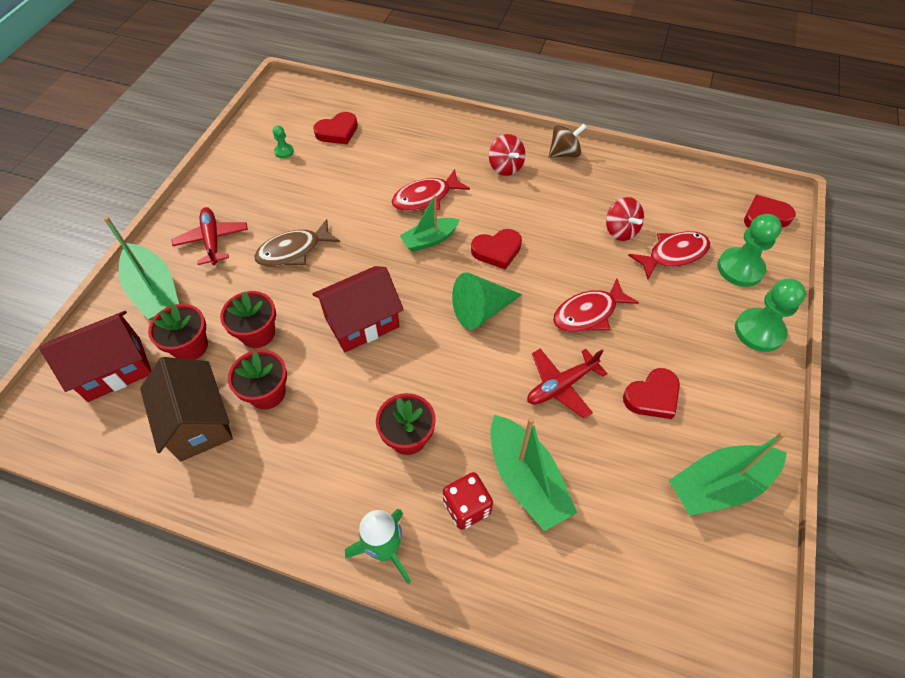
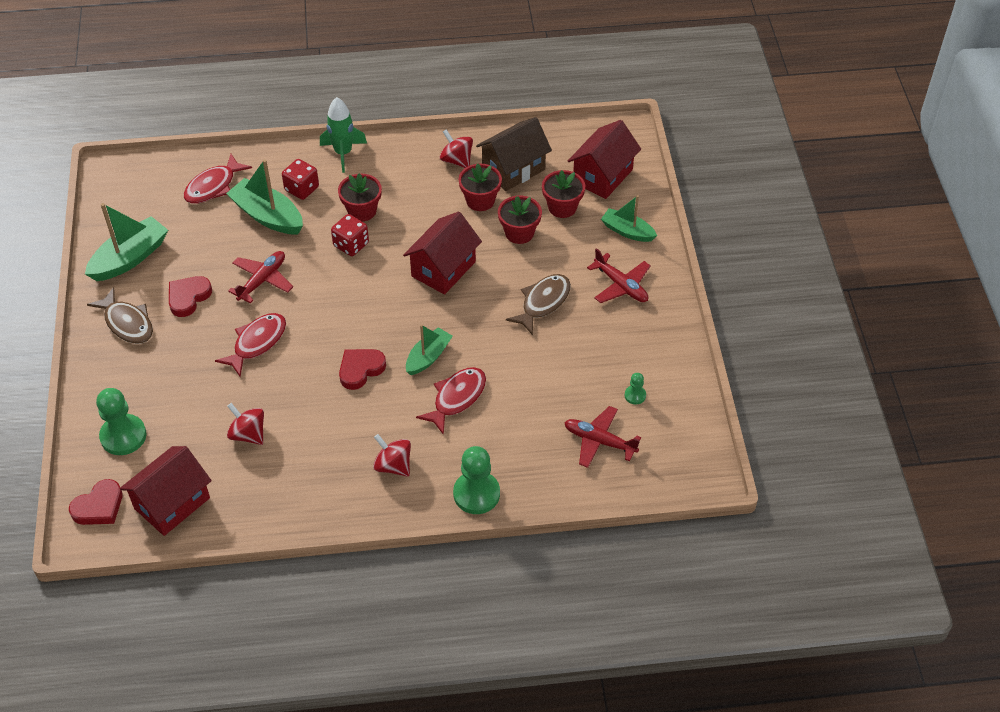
camera: 155 degrees right, 5 degrees down
(154, 292) = (627, 231): green boat -> green boat, size x0.64
(198, 422) = (513, 169): brown house -> brown house turned 75 degrees counterclockwise
(252, 467) = (456, 160): none -> red spinning top
(337, 132) = (599, 441): red heart -> red plane
(443, 393) = (351, 245): none -> red dice
(481, 310) = (350, 313): green cone -> none
(564, 153) = (336, 509): brown spinning top -> none
(673, 254) = (190, 427): red fish -> red fish (213, 186)
(699, 199) = (172, 503): none -> red house
(728, 390) = (127, 323): none -> brown fish
(759, 331) = (103, 380): green pawn -> green pawn (476, 494)

